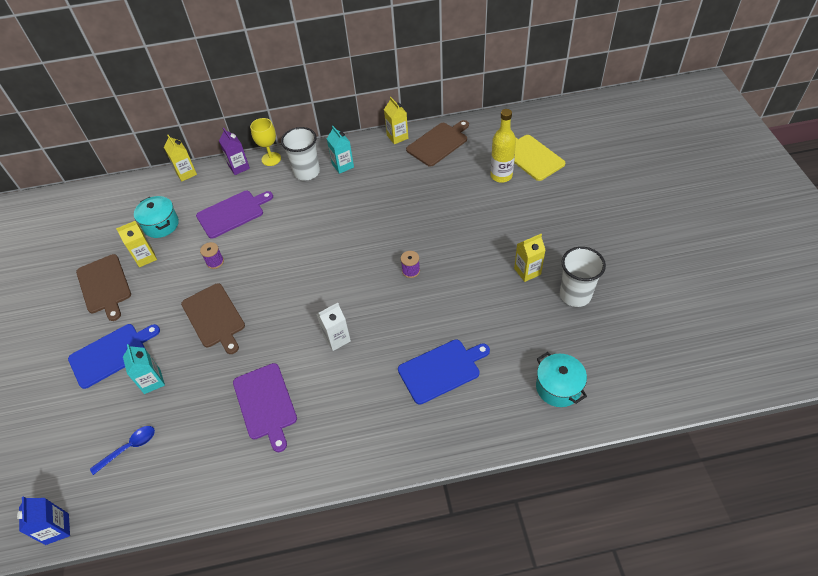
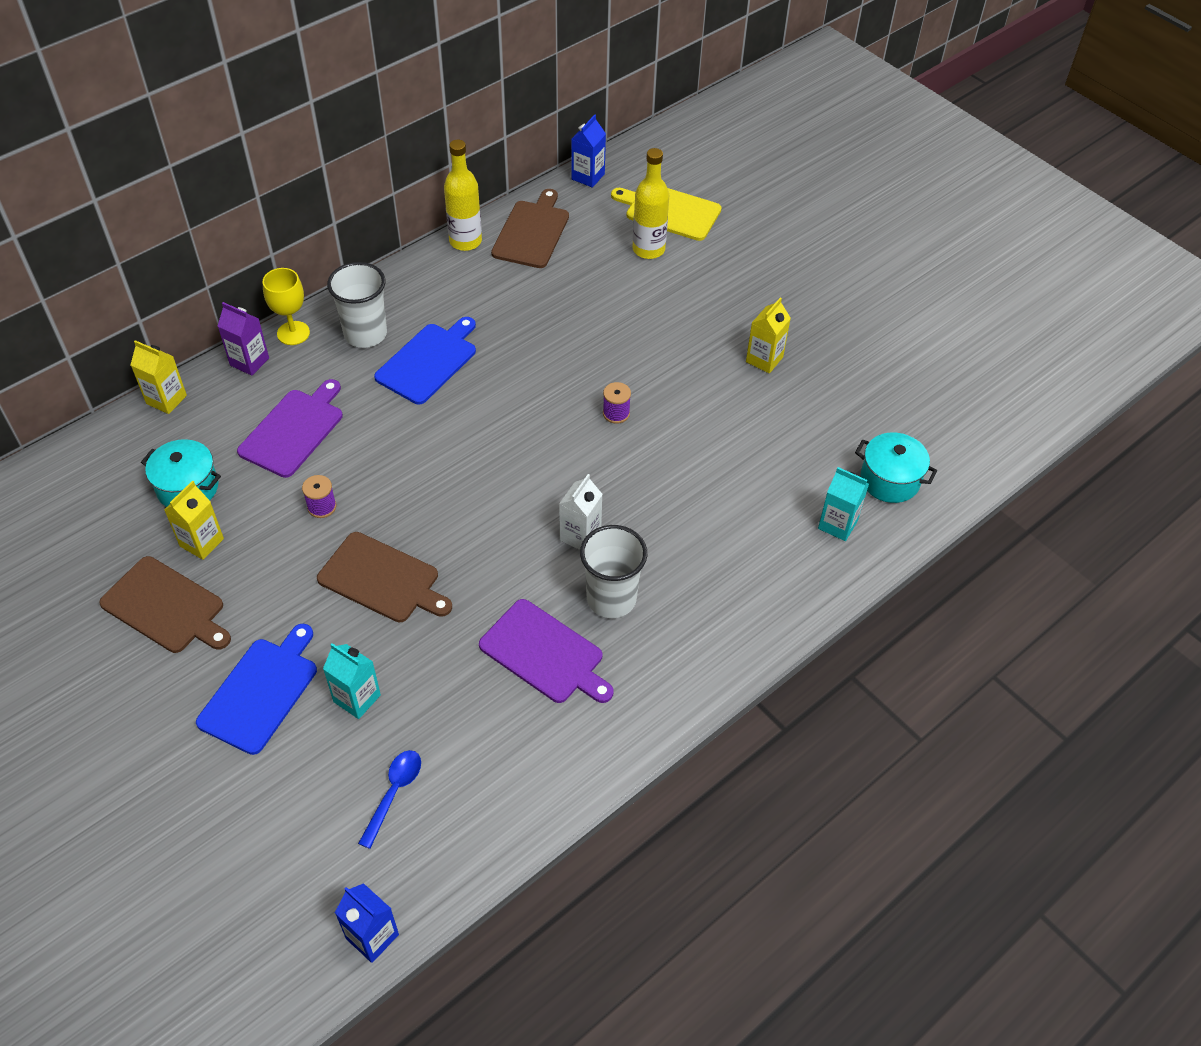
camera: 35 degrees left, 0 degrees up
(343, 165) = (414, 307): turquoise carton -> turquoise carton (837, 524)
(397, 137) = (465, 241): yellow carton -> yellow bottle
(442, 370) = (742, 517): blue cutting board -> blue cutting board (429, 361)
(495, 120) = (588, 176): none -> blue carton
(575, 295) = (839, 366): white cup -> white cup (611, 598)

